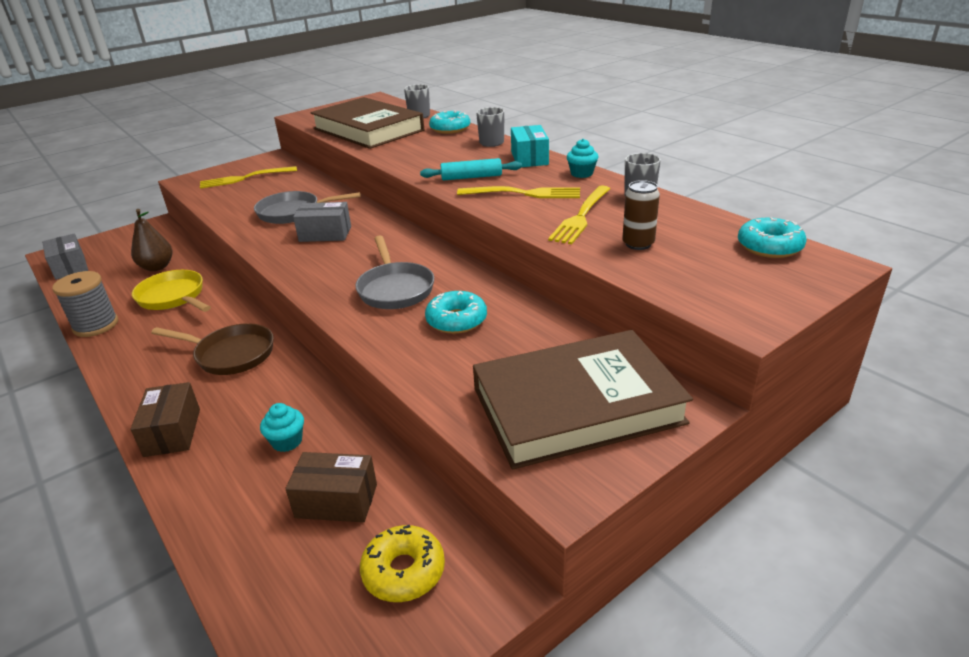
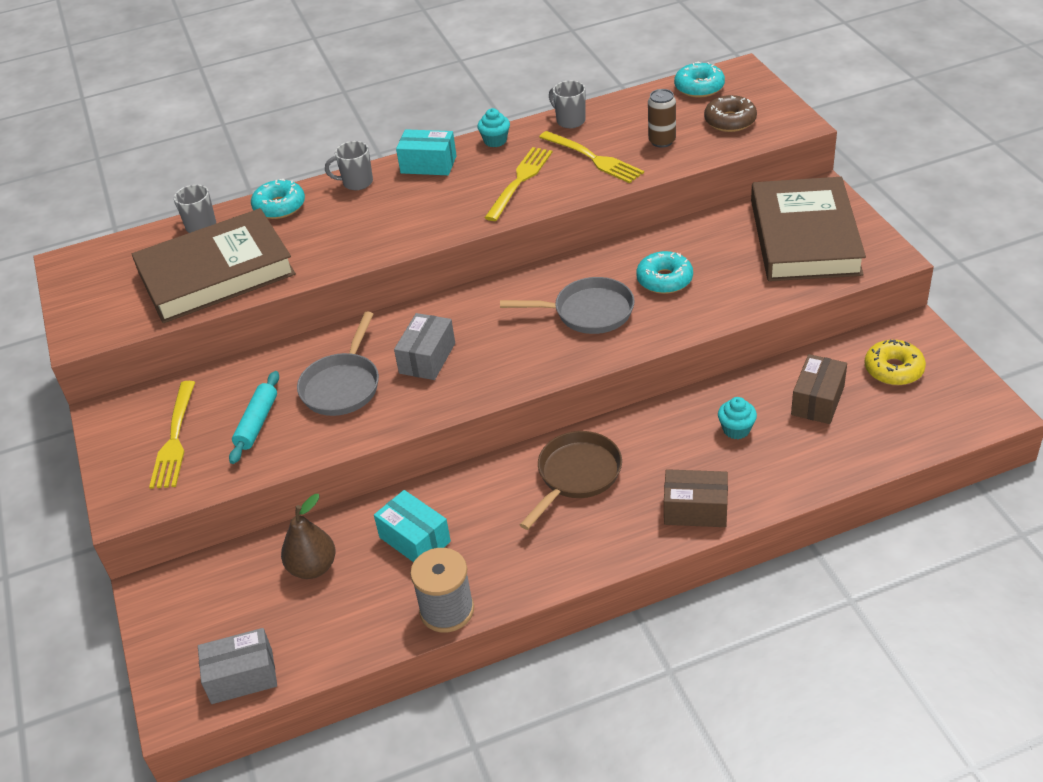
camera: 70 degrees left, 10 degrees up
(173, 297) = (415, 539): yellow pan -> turquoise box
(471, 177) = (452, 208): turquoise rolling pin -> turquoise rolling pin (257, 423)
(713, 276) = (730, 121): none -> brown donut

